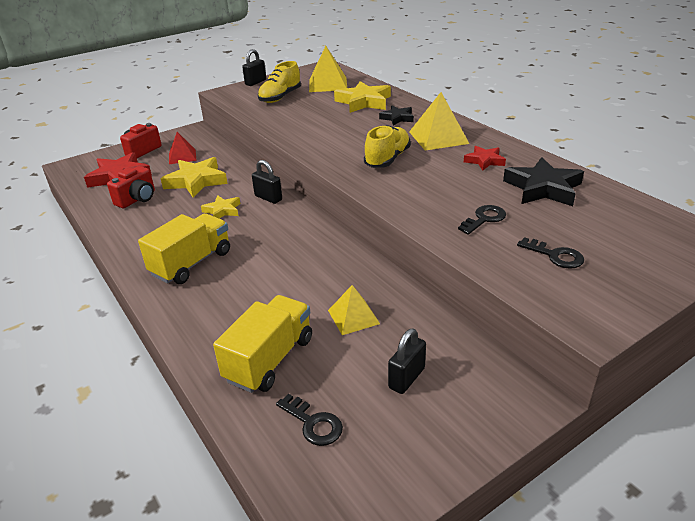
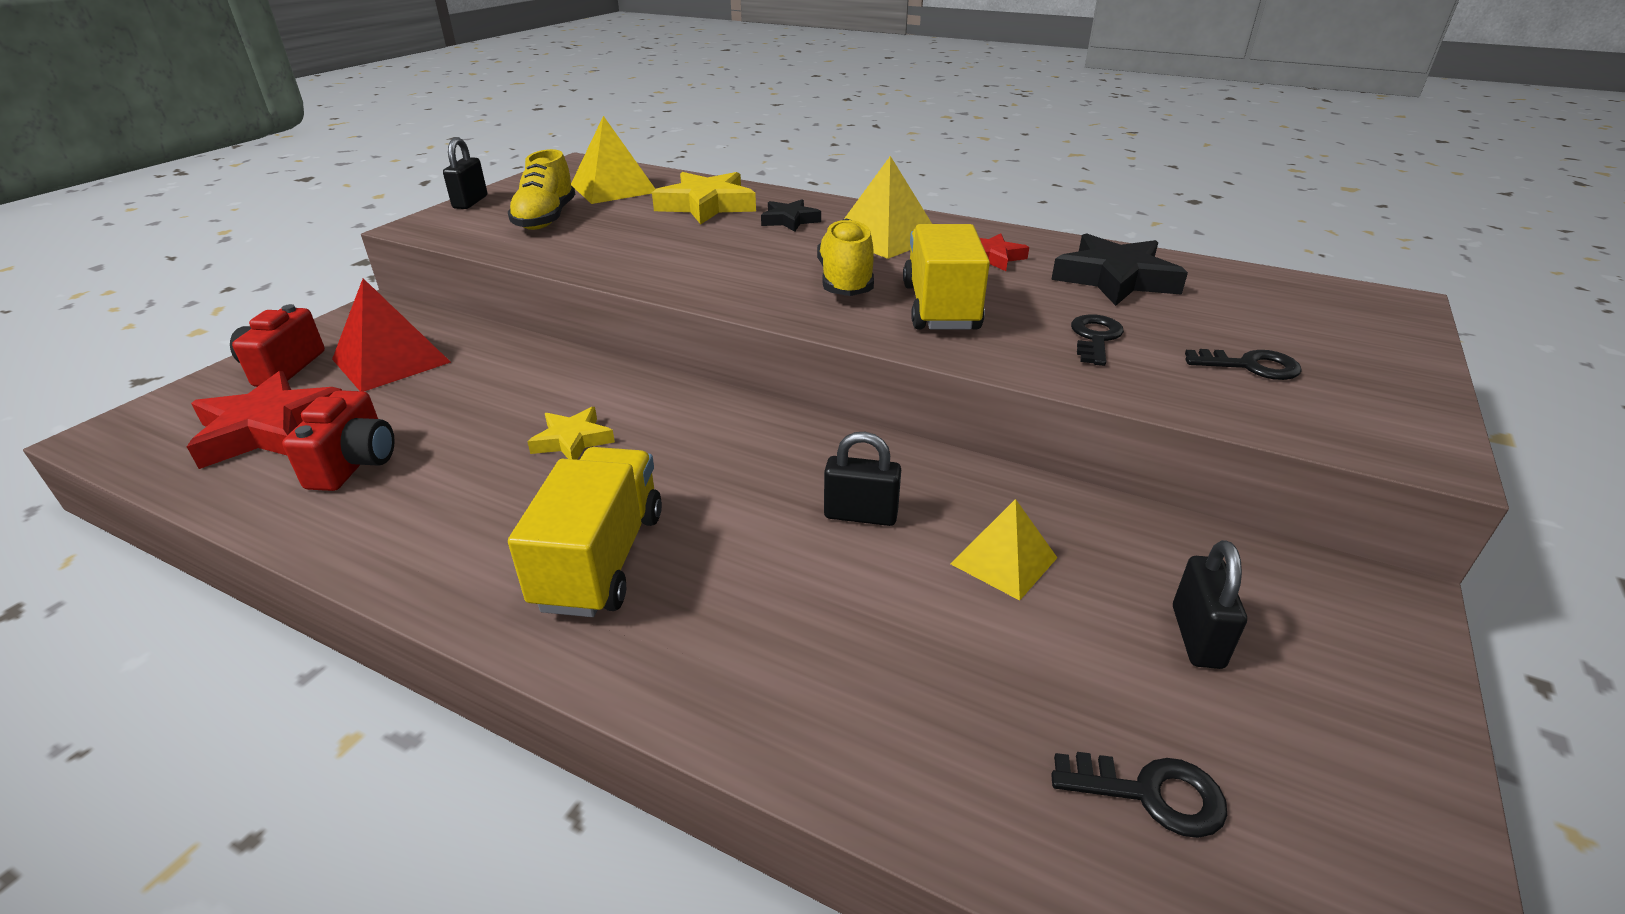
camera: 30 degrees left, 0 degrees up
(182, 156) = (391, 360): red pyramid -> red pyramid, size x1.56
(196, 181) = (465, 399): yellow star -> none
(268, 198) = (644, 396): black padlock -> black padlock (860, 515)
(269, 359) = (944, 698): yellow truck -> yellow truck (940, 307)

